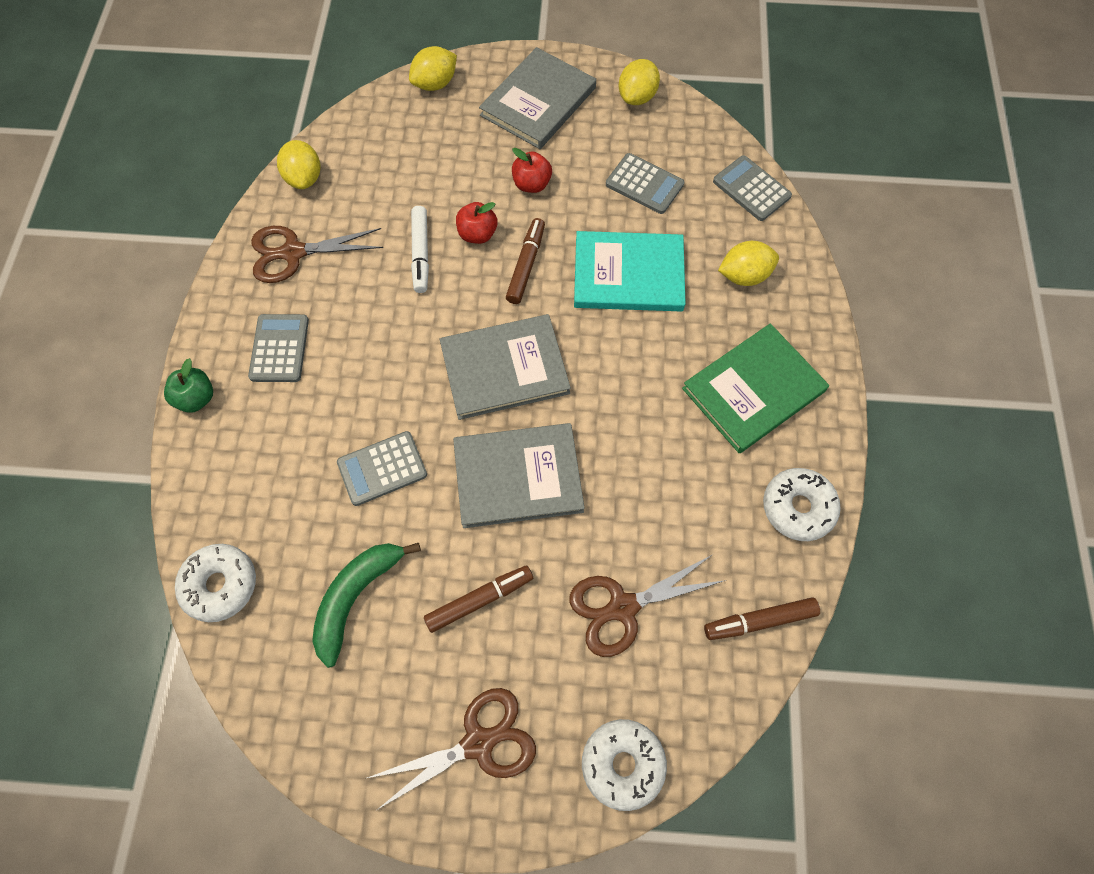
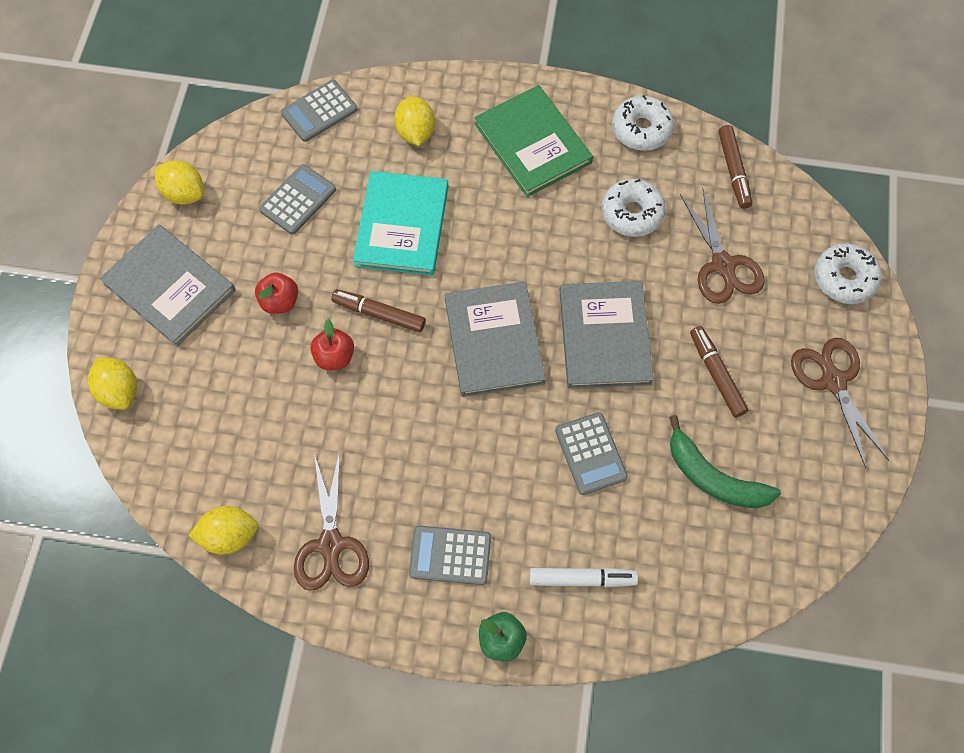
camera: 85 degrees left, 0 degrees up
(220, 585) = (701, 601): white donut -> white donut (631, 213)
(420, 253) = (351, 413): white marker -> white marker (582, 579)

